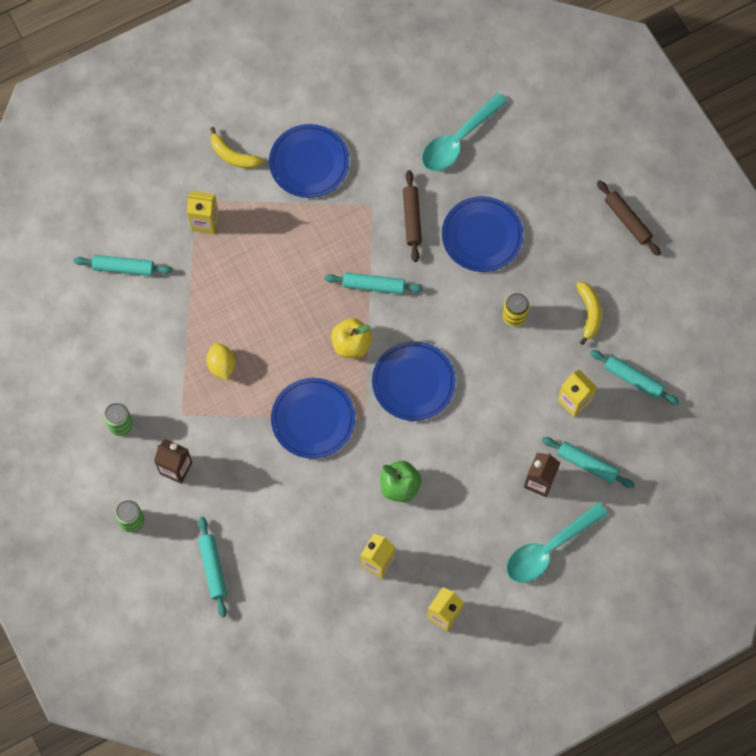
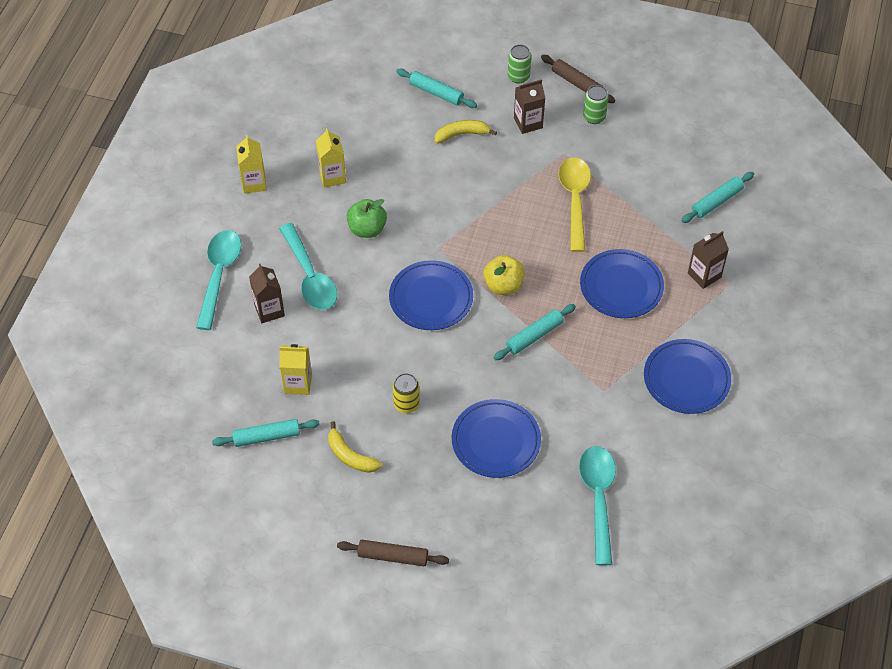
camera: 135 degrees right, 15 degrees down
(205, 222) = (704, 275): yellow carton -> brown carton
(222, 365) = (574, 200): yellow lemon -> yellow spoon
(233, 156) = (745, 335): yellow banana -> yellow banana (462, 134)
(313, 419) = (473, 219): blue plate -> blue plate (621, 286)
(412, 218) = (563, 407): brown rolling pin -> brown rolling pin (577, 83)
(482, 483) = (310, 276): none -> turquoise spoon
(587, 464) = (244, 349): turquoise rolling pin -> none

